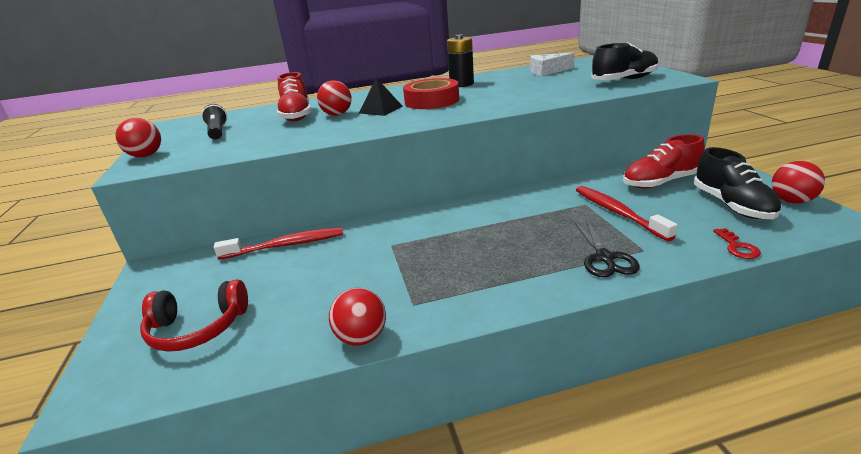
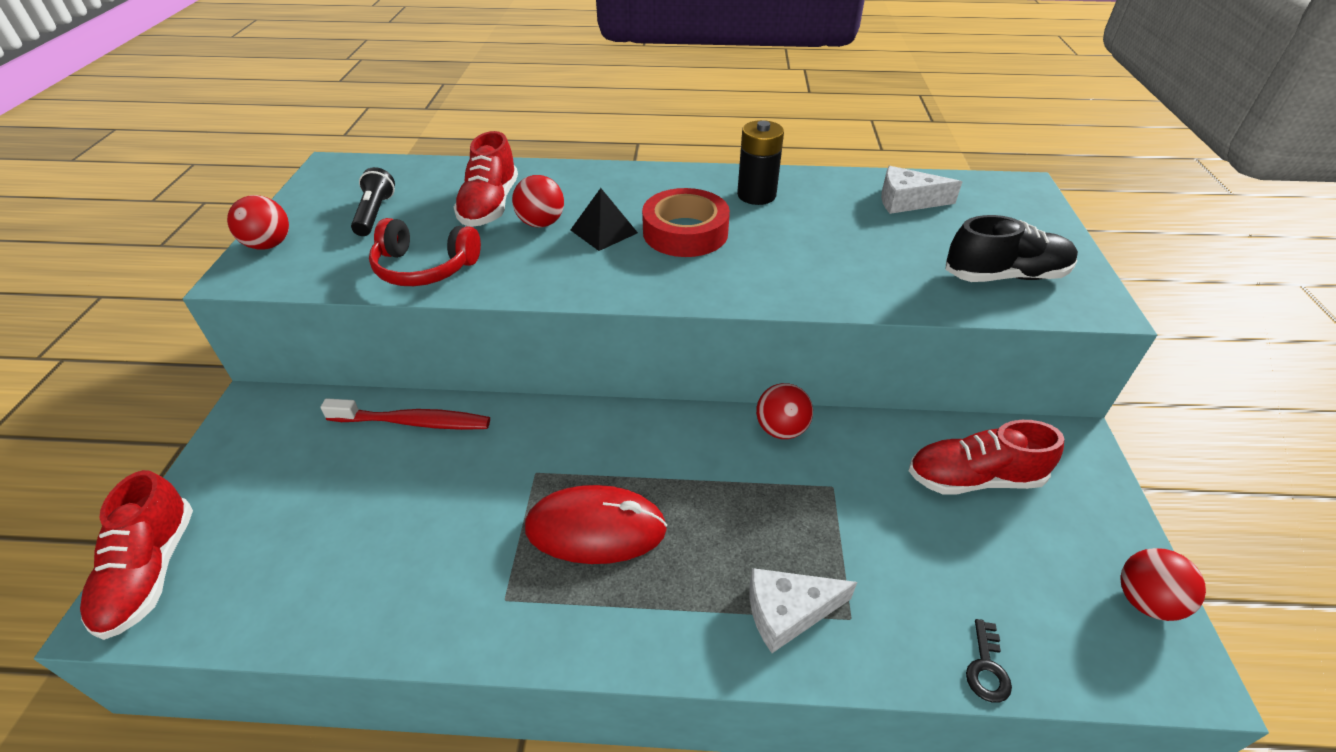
camera: 15 degrees right, 15 degrees up
(110, 371) = (150, 572): none -> red shoe
(197, 328) = (258, 539): red headphones -> red headphones (425, 268)
(362, 337) = (420, 633): red ball -> red ball (781, 429)
(452, 257) = (595, 528): none -> red mouse
(604, 258) = (788, 612): black scissors -> white cheese
(618, 213) = (866, 524): red toothbrush -> none
(732, 205) = (1045, 574): black shoe -> none
(737, 247) = (986, 667): red key -> black key

